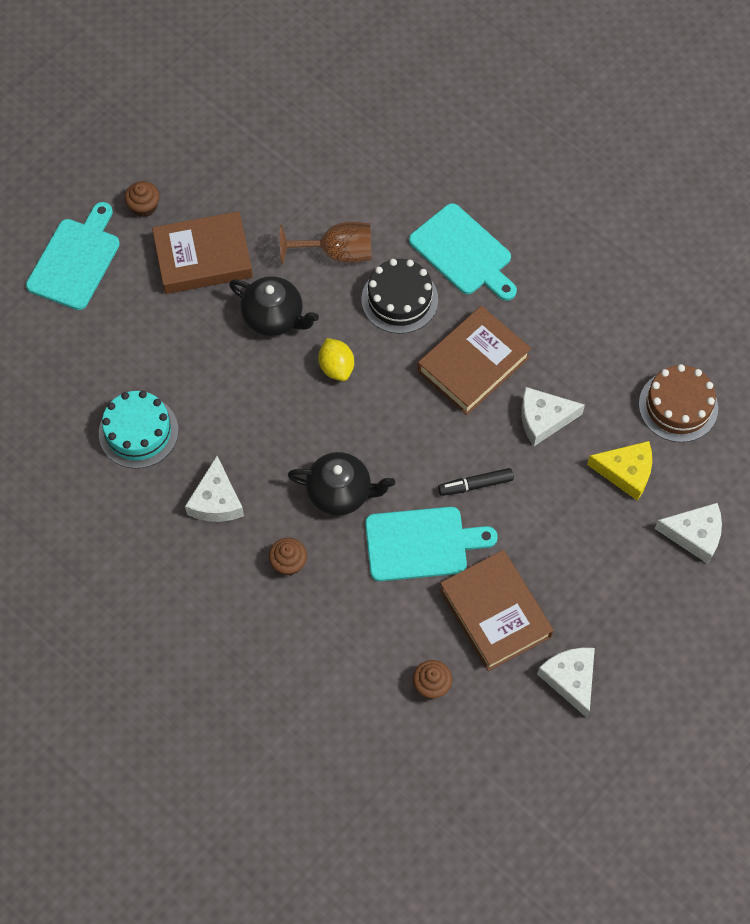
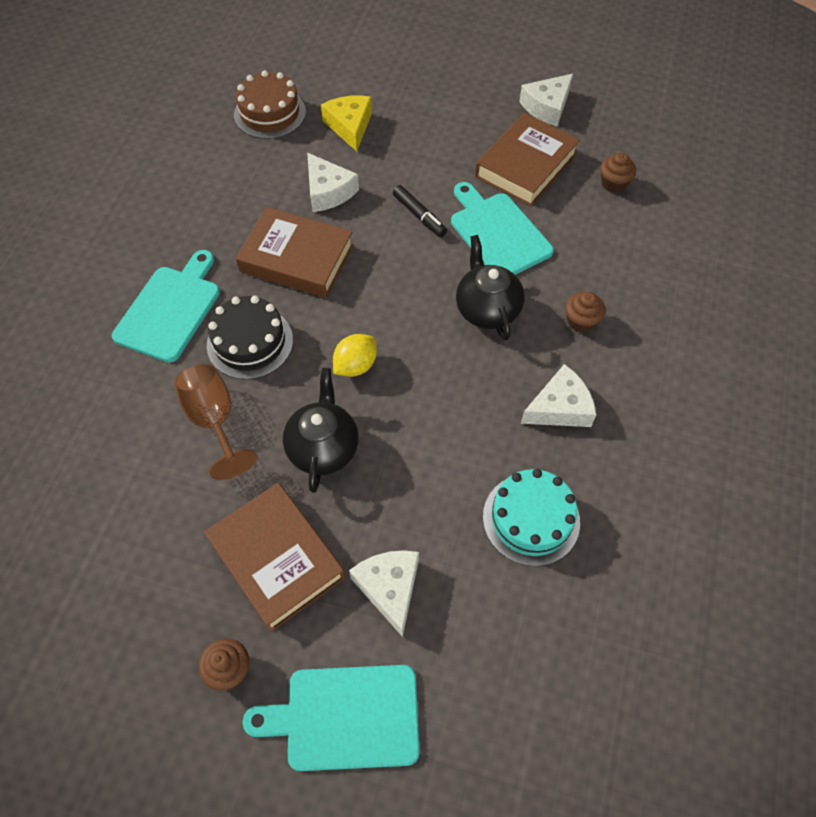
camera: 115 degrees left, 5 degrees down
(694, 535) = (381, 74): white cheese -> white cheese (389, 588)

